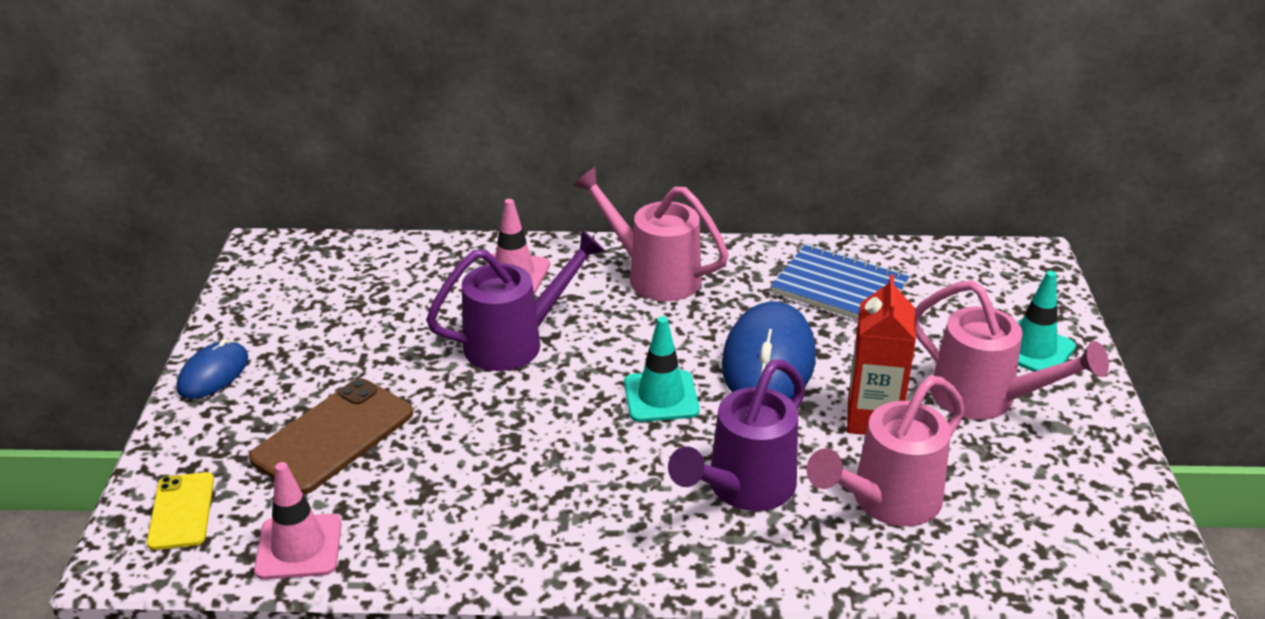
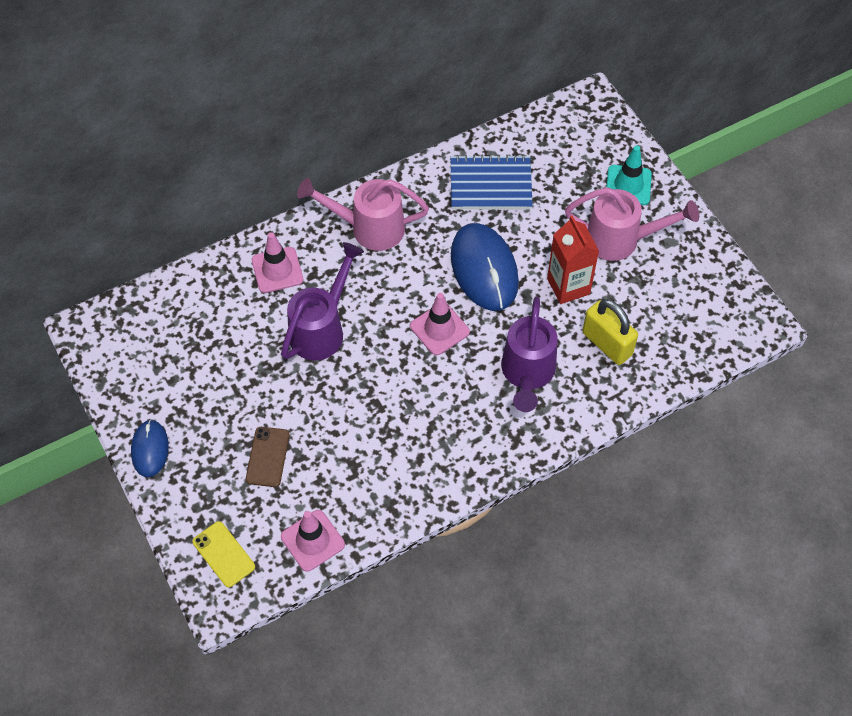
camera: 30 degrees left, 25 degrees up
(333, 436) = (268, 457): brown phone -> brown phone, size x0.60
(661, 397) = (439, 329): turquoise traffic cone -> pink traffic cone
(886, 501) = (607, 344): pink watering can -> yellow padlock

